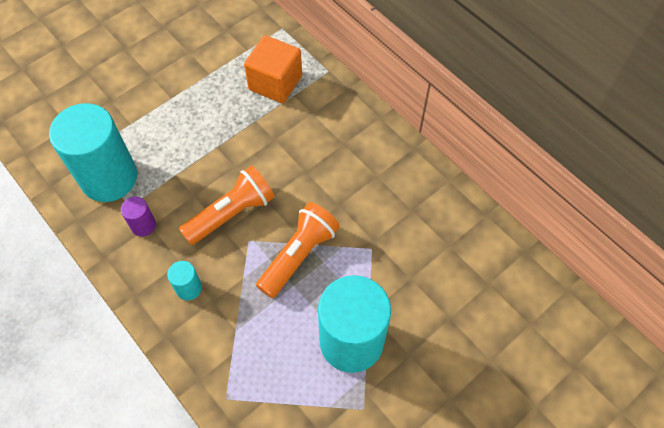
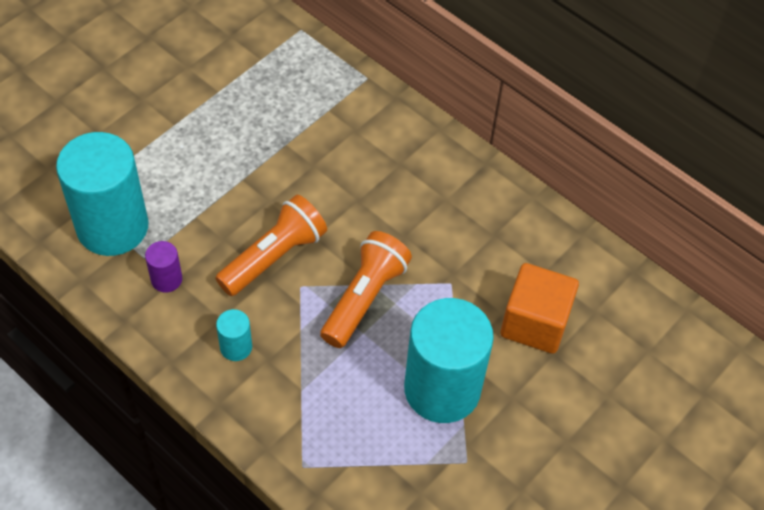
camera: 10 degrees left, 5 degrees down
(275, 83) = (303, 97): orange cube -> orange cube (534, 323)

